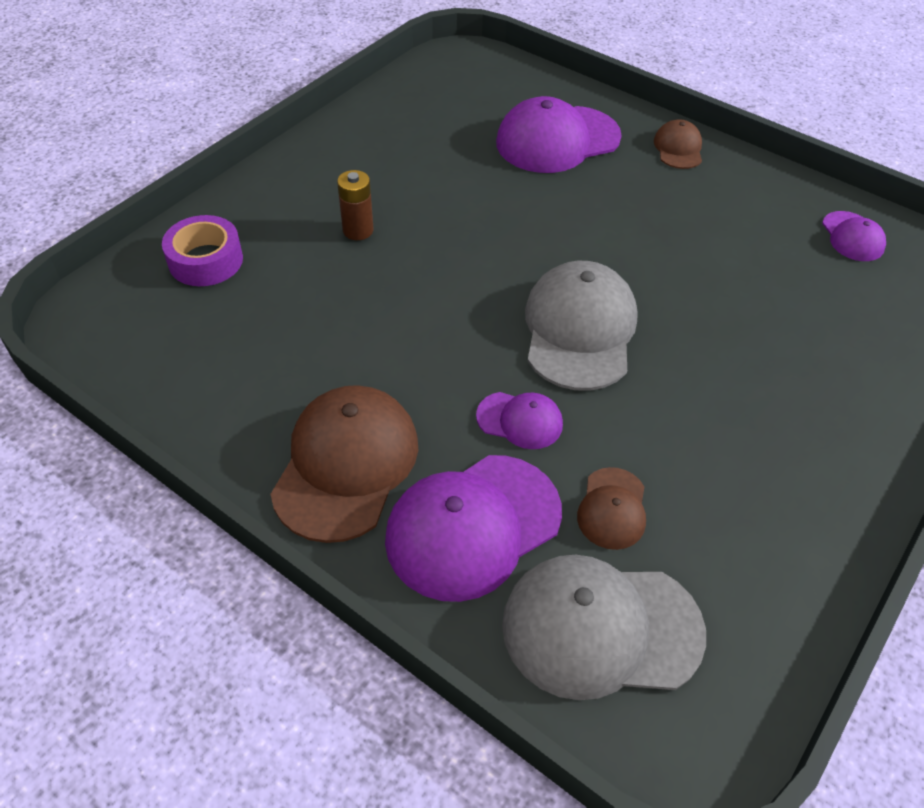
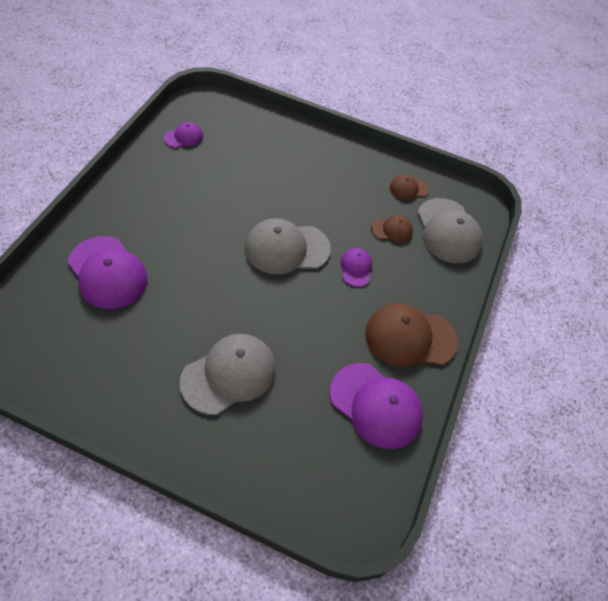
camera: 110 degrees left, 5 degrees up
(206, 260) = (282, 464): purple tape -> none
(358, 230) = (229, 375): brown battery -> grey cap
(472, 526) = (421, 279): purple cap -> purple cap (376, 405)
(678, 148) = (110, 208): brown cap -> brown cap (408, 188)

